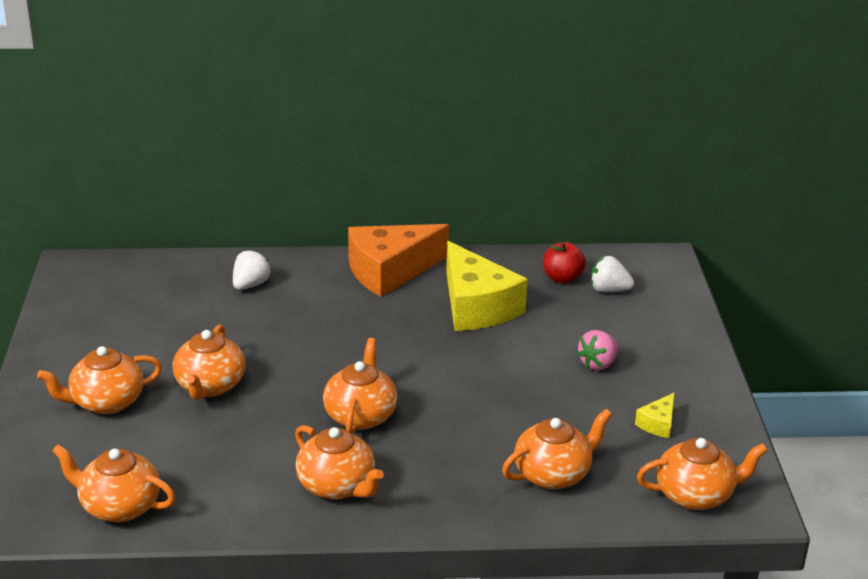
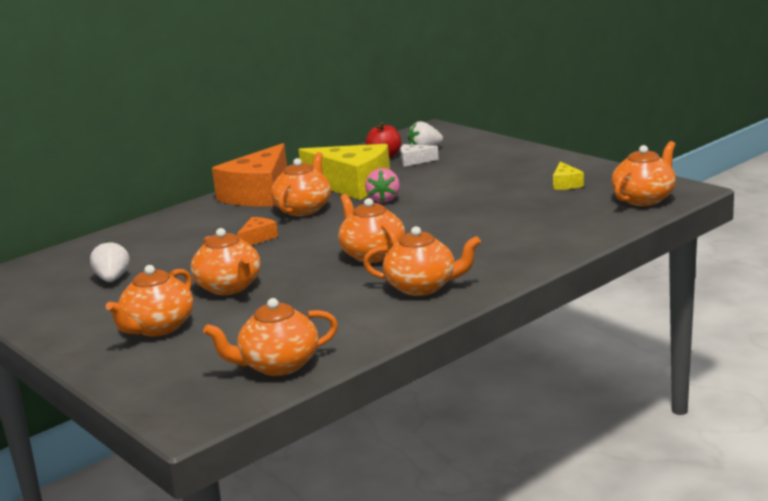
camera: 35 degrees left, 10 degrees down
(250, 285) = (162, 236): white strawberry -> white strawberry (112, 279)
(309, 334) = (257, 238): none -> orange cheese
(553, 474) = (548, 225): orange teapot -> orange teapot (303, 209)
(576, 301) = (414, 161): none -> white cheese
(598, 364) = (481, 177): pink strawberry -> pink strawberry (384, 199)

